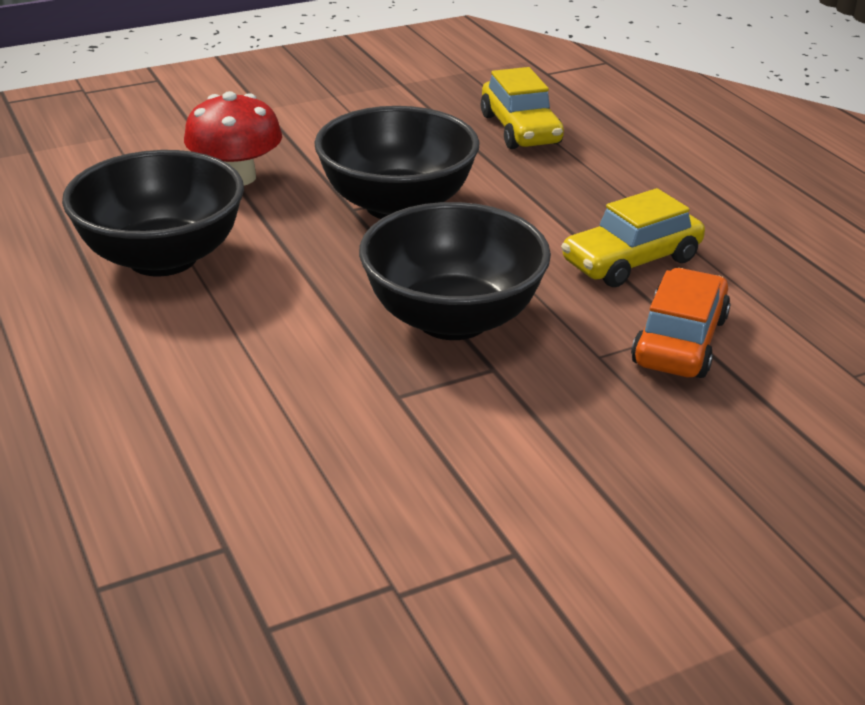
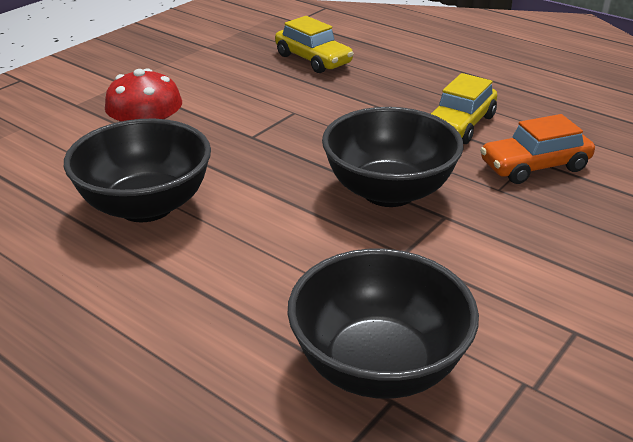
camera: 25 degrees left, 0 degrees up
(397, 205) = (280, 127): black bowl -> black bowl (378, 366)
(679, 341) = (534, 166): orange car -> orange car turned 105 degrees counterclockwise

